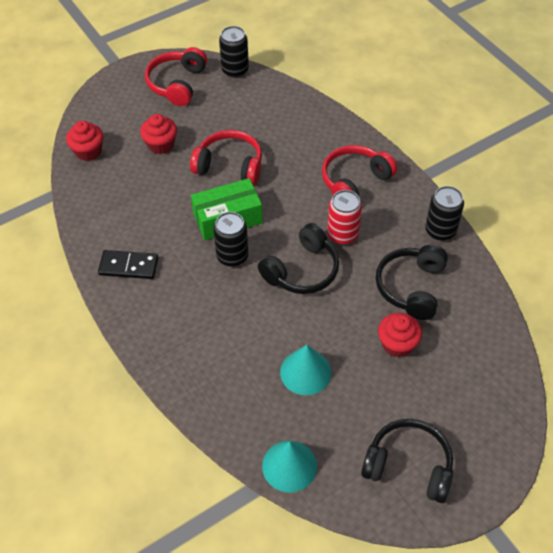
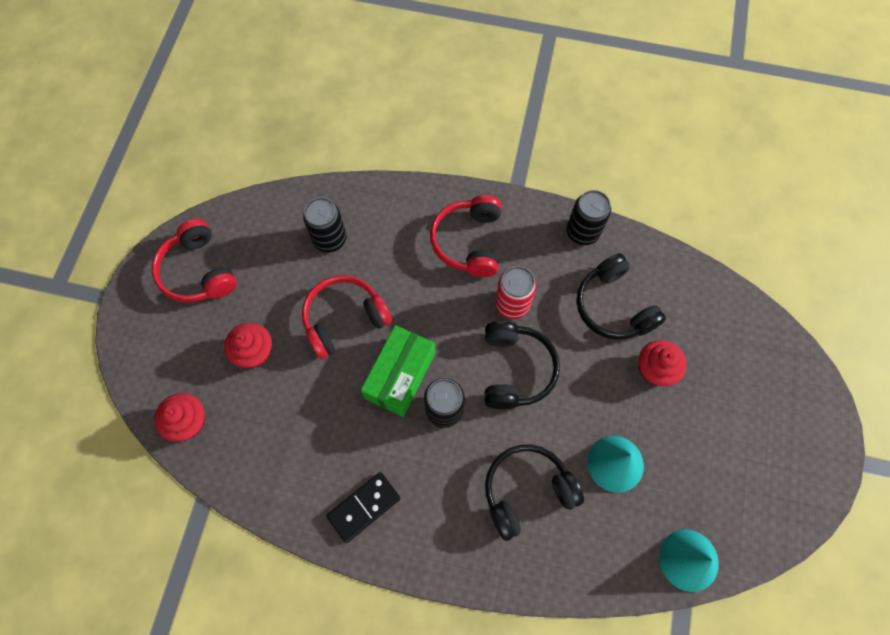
camera: 45 degrees left, 15 degrees up
(235, 70) = (240, 211): black can -> black can (330, 239)
(408, 466) = (766, 470): black headphones -> black headphones (527, 491)

